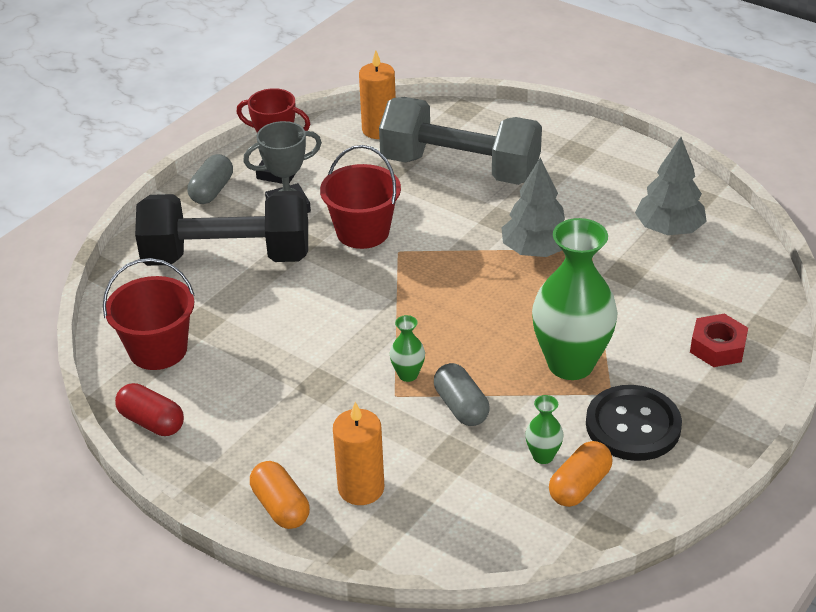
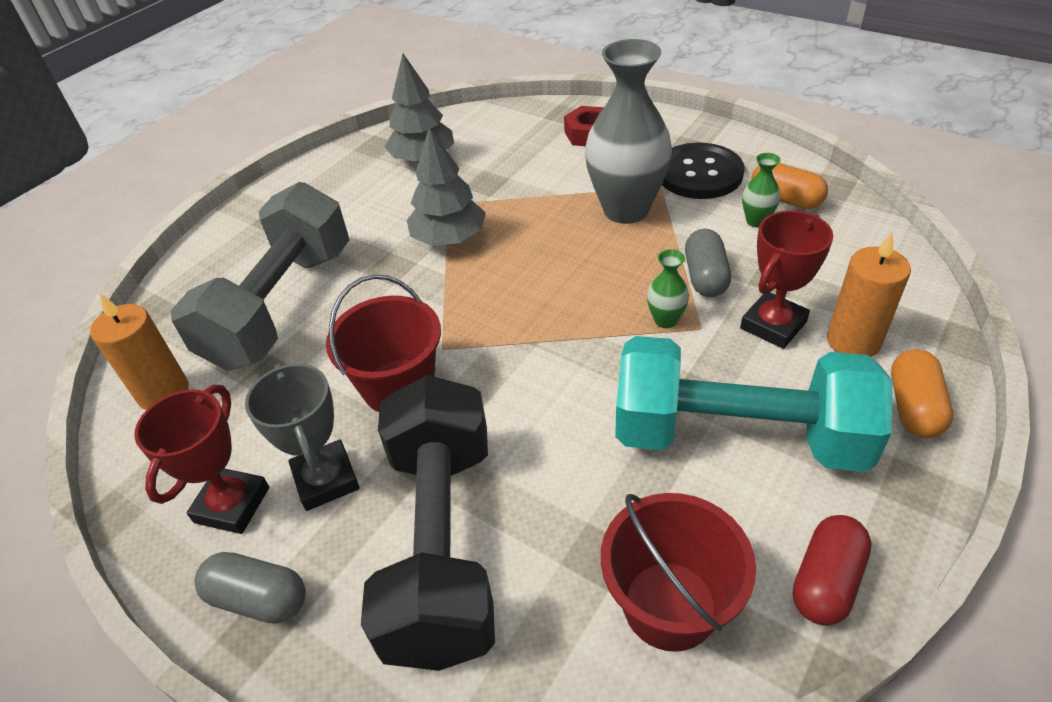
camera: 90 degrees left, 5 degrees up
(277, 399) = (737, 436): none -> turquoise dumbbell
(280, 507) = (913, 407): orange capsule -> orange capsule turned 45 degrees counterclockwise
(390, 440) = (773, 325): none -> red trophy
(461, 407) = (705, 277): grey capsule -> grey capsule turned 60 degrees counterclockwise
(570, 364) = (626, 210): green vase -> grey vase

